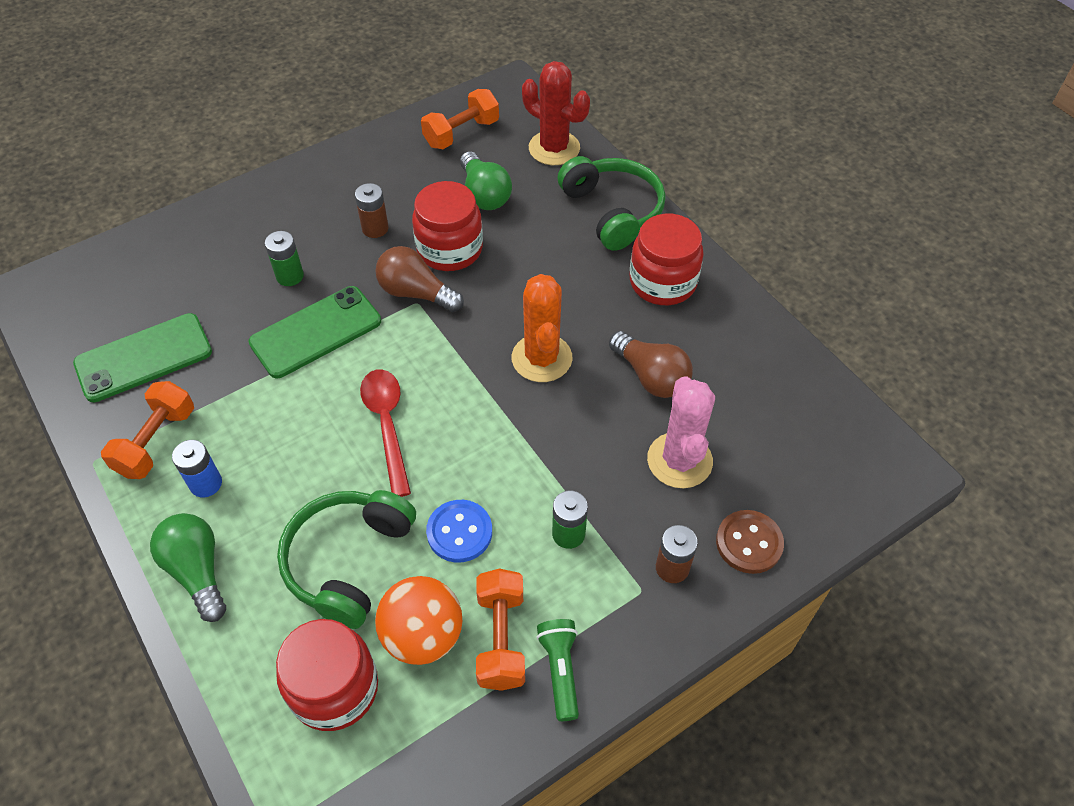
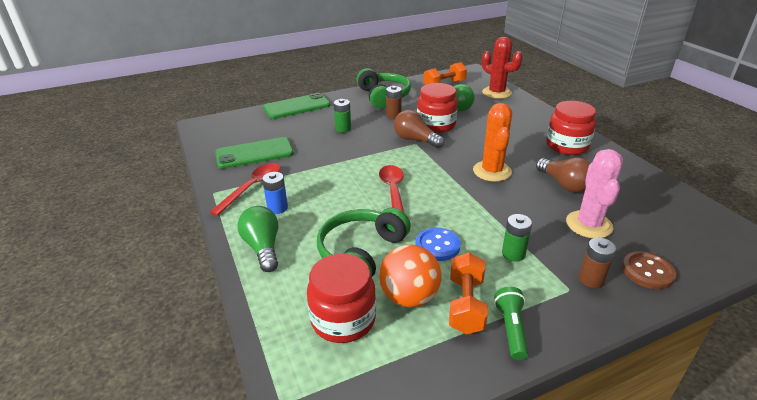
camera: 10 degrees right, 20 degrees down
(156, 442) = (252, 187): orange dumbbell -> red spoon
(316, 332) = (354, 151): green phone -> green phone (297, 106)
(613, 211) = (533, 117): green headphones -> green headphones (383, 96)

